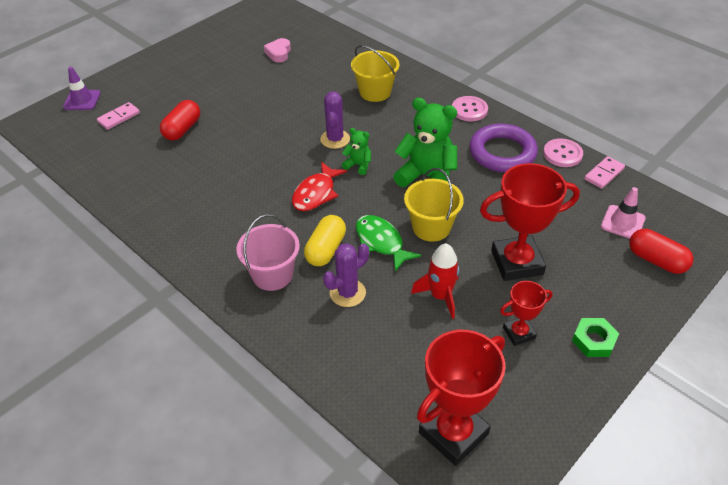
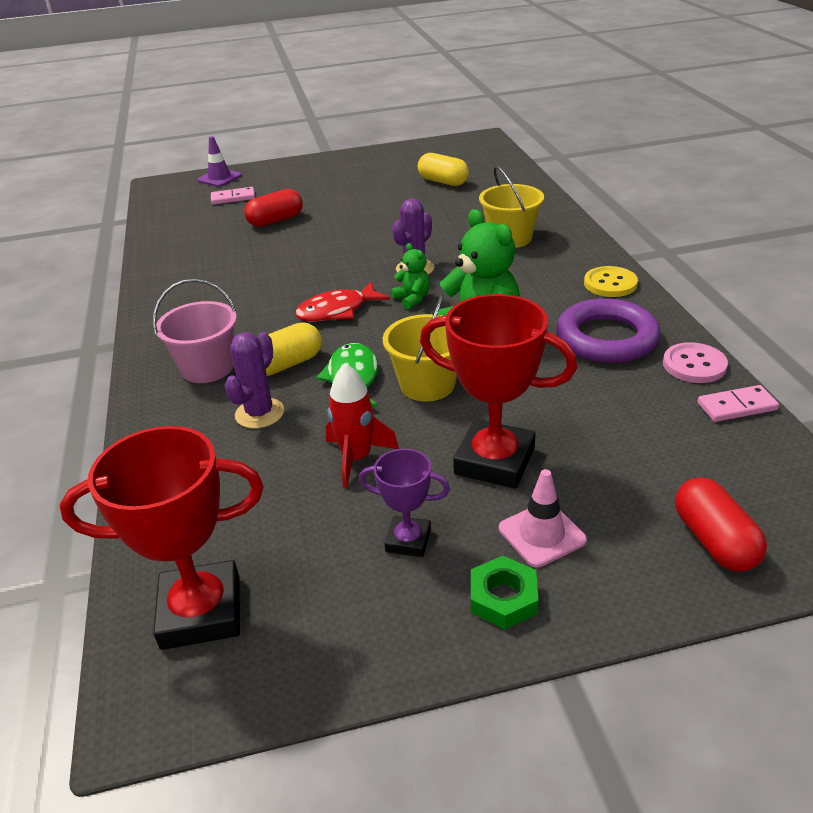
camera: 35 degrees right, 10 degrees down
(279, 53) = (443, 182): pink heart -> yellow capsule
(347, 293) = (259, 413): purple cactus -> purple cactus turned 60 degrees counterclockwise
(469, 110) = (610, 284): pink button -> yellow button
(519, 333) = (408, 540): red trophy -> purple trophy
(622, 222) = (706, 473): pink traffic cone -> pink traffic cone (542, 534)

